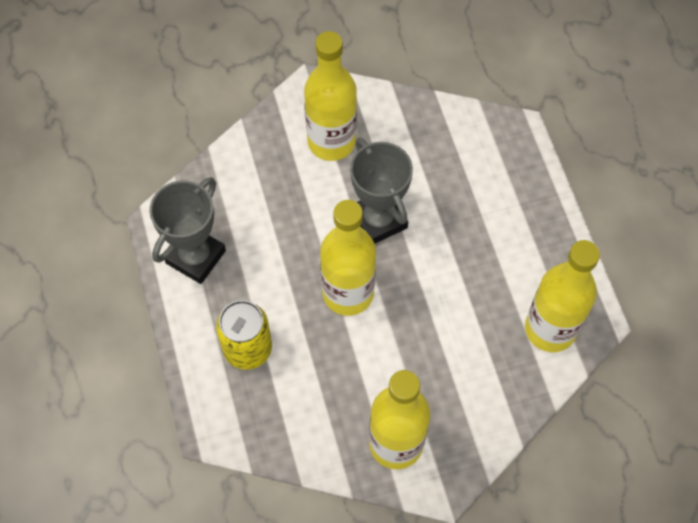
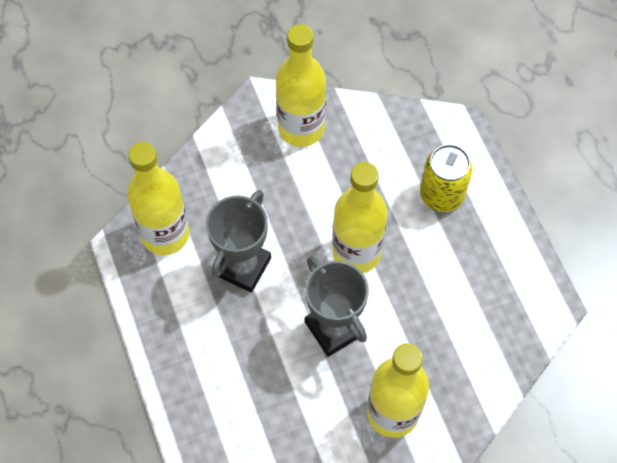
camera: 175 degrees right, 0 degrees up
(195, 257) = (508, 275): grey trophy -> grey trophy (242, 266)

